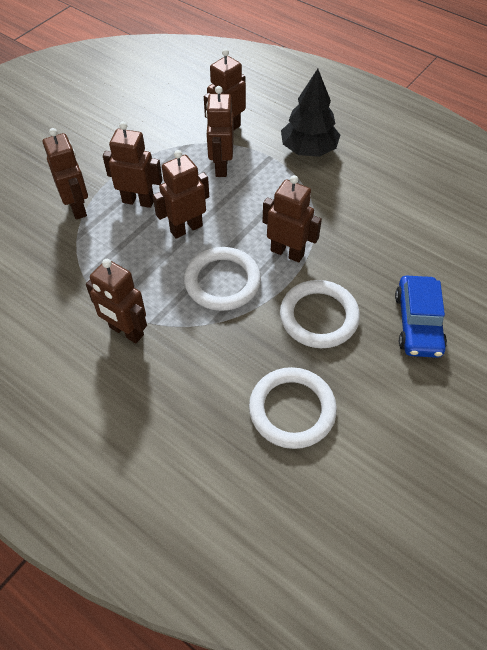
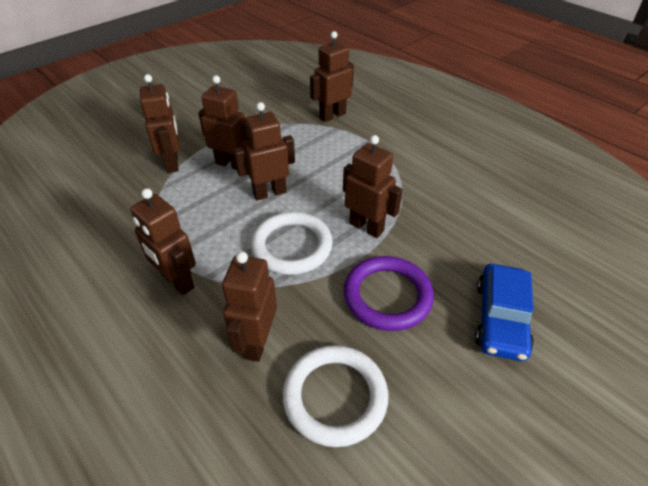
camera: 10 degrees right, 10 degrees down
(221, 167) = (318, 144): brown robot -> brown robot (257, 342)
(308, 149) = (407, 139): black tree -> none
(319, 317) = (387, 296): white ring -> purple ring

